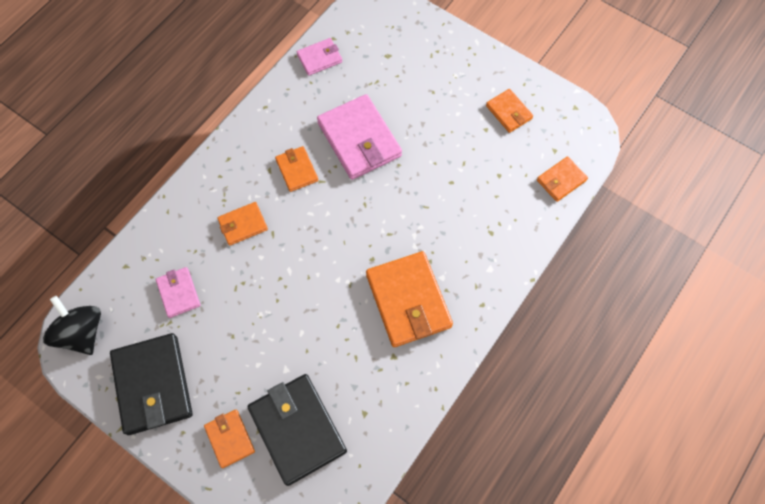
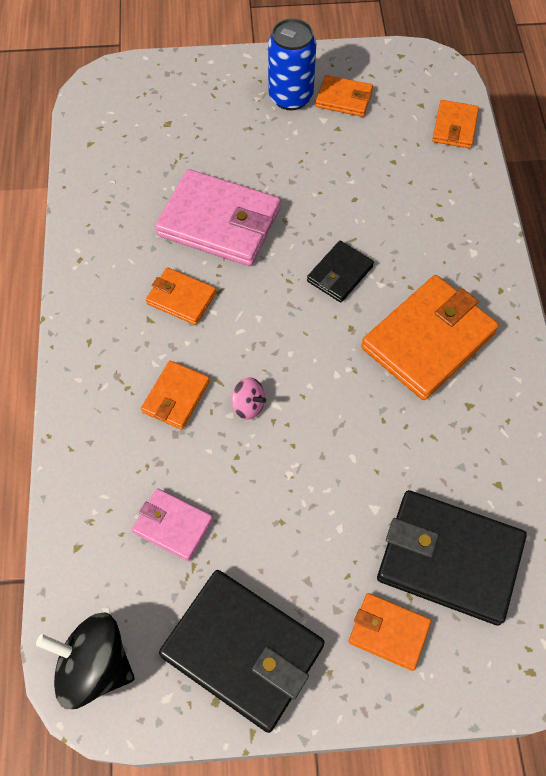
camera: 40 degrees left, 5 degrees down
(275, 259) = (248, 405): none -> pink spinning top
(319, 58) = (94, 172): pink wallet -> none
(397, 222) = (340, 274): none -> black wallet
(408, 300) = (428, 340): orange wallet -> orange wallet turned 75 degrees counterclockwise
(477, 88) = (290, 97): none -> blue can

